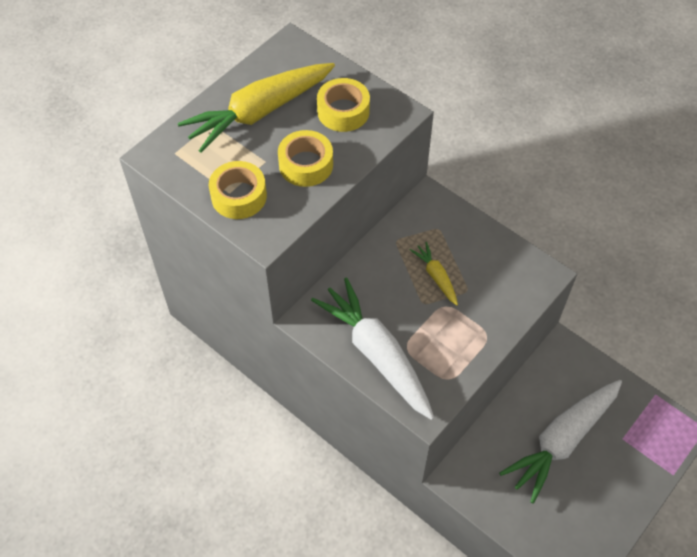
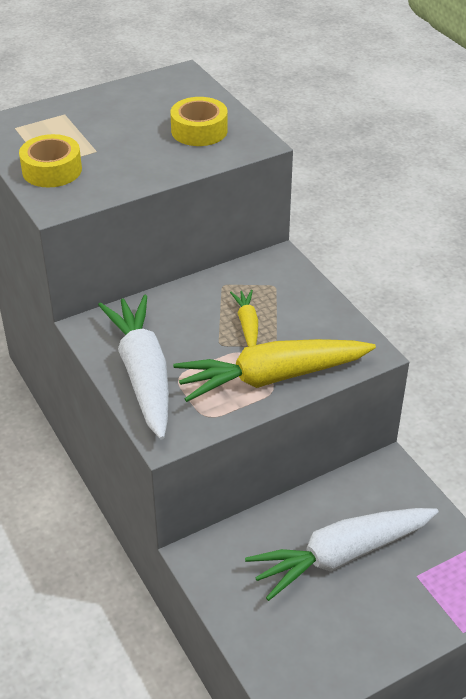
camera: 20 degrees right, 15 degrees down
(259, 112) = (116, 115): yellow carrot -> yellow carrot (272, 378)
(306, 165) = (134, 161): yellow tape -> none

